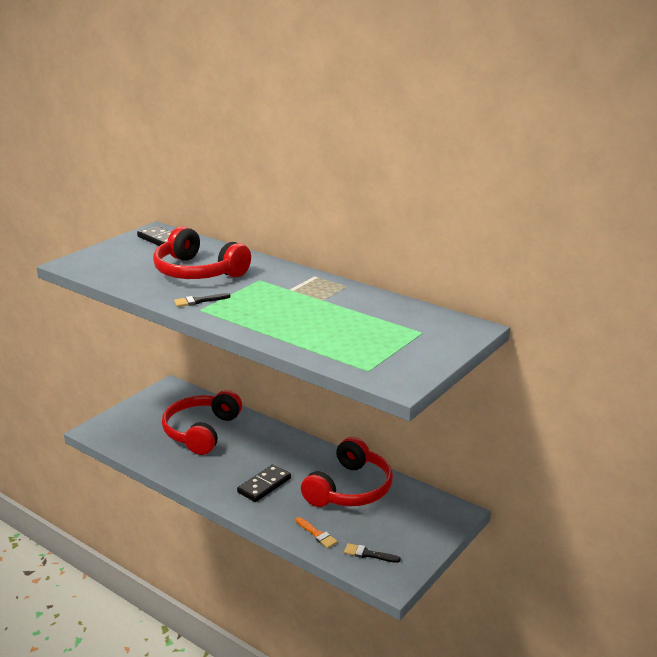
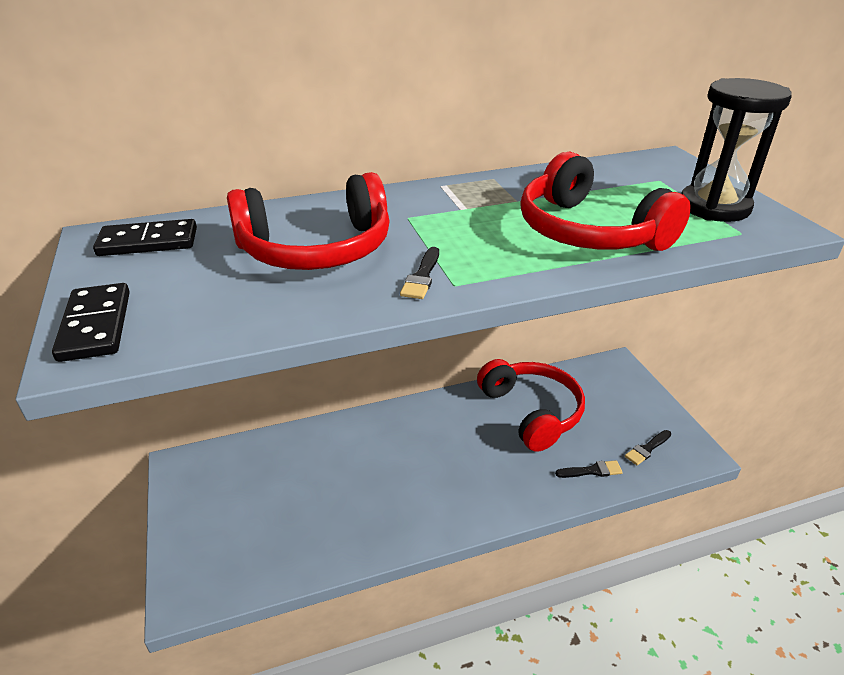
camera: 55 degrees left, 10 degrees up
(201, 431) = (314, 479): red headphones -> red headphones (589, 231)
(264, 485) = (473, 472): black domino -> black domino (95, 325)
(317, 534) = (592, 471): orange brush -> black brush
(400, 356) = (714, 207): none -> black hourglass

